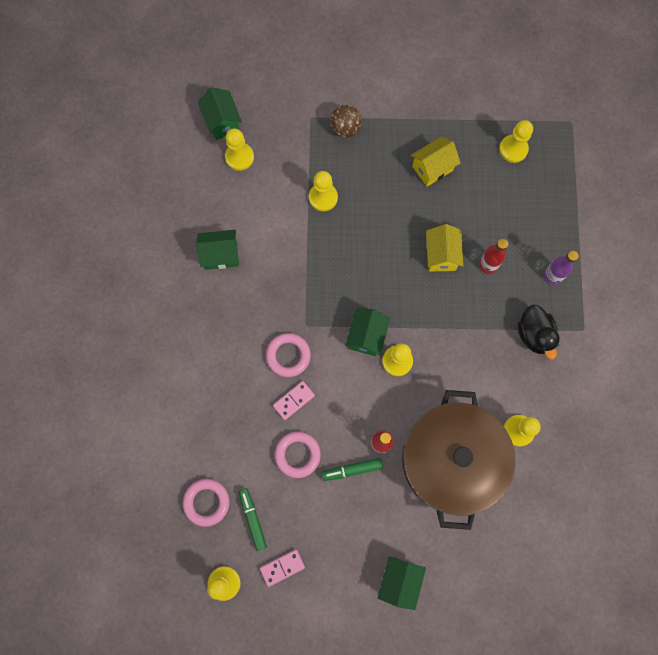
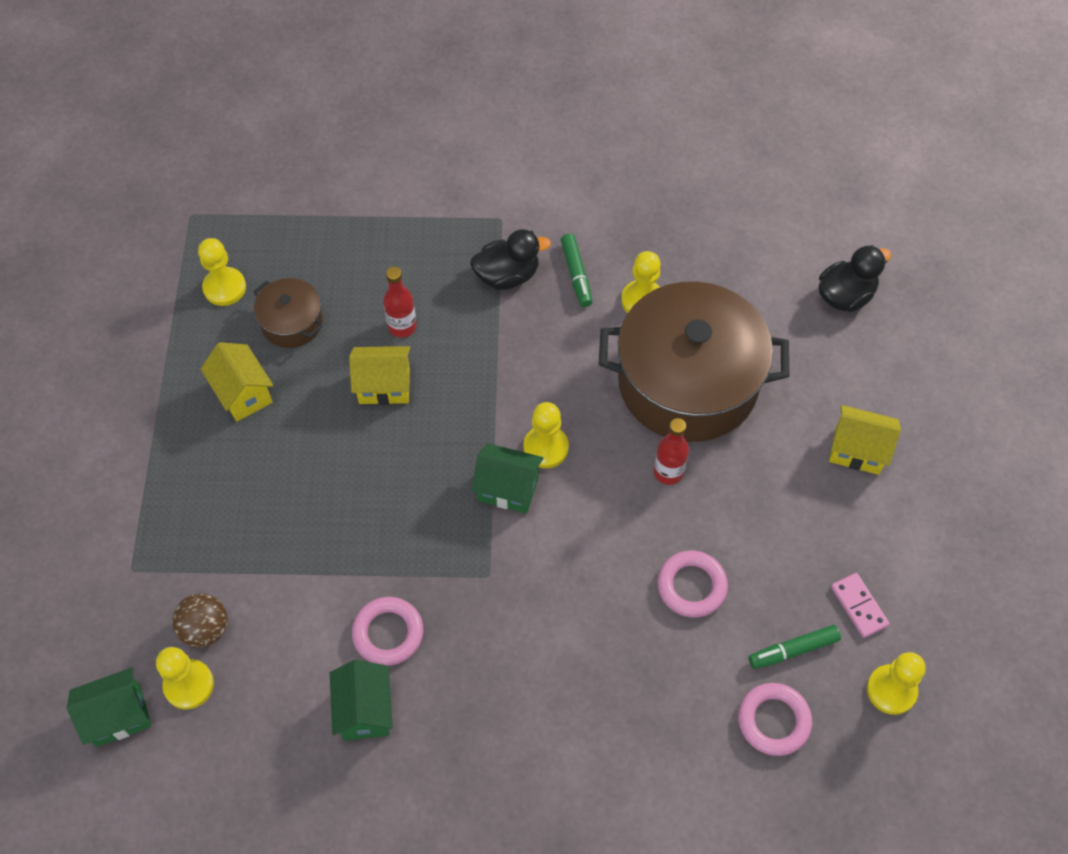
camera: 90 degrees left, 15 degrees down
(288, 355) = (538, 601): pink ring -> pink ring (388, 633)
(293, 400) = (608, 592): pink domino -> none
(323, 197) = (276, 551): yellow pawn -> none
(345, 128) = (158, 517): brown ball -> brown ball (205, 629)
(352, 469) = (709, 510): green marker -> green marker (576, 274)
(399, 580) = (857, 450): green house -> yellow house
(488, 194) = (292, 322): none -> brown pot
(531, 586) = (845, 296): none -> black duck
(552, 276) = (422, 250): purple bottle -> none

